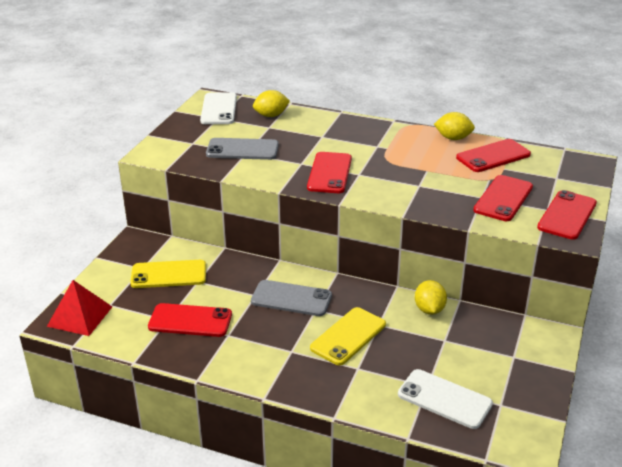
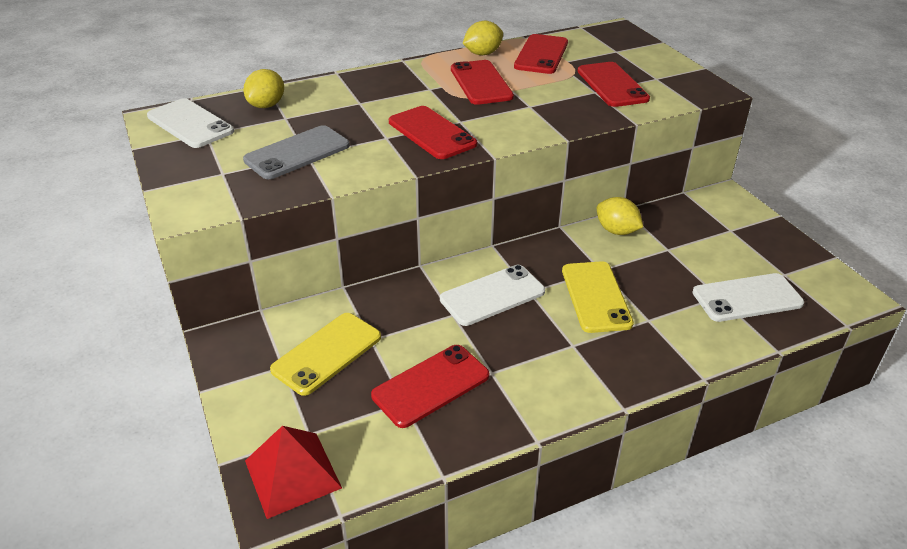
camera: 45 degrees left, 5 degrees up
(291, 298) = (492, 295): grey phone -> white phone
(567, 215) = (677, 76): red phone -> red phone (481, 83)

